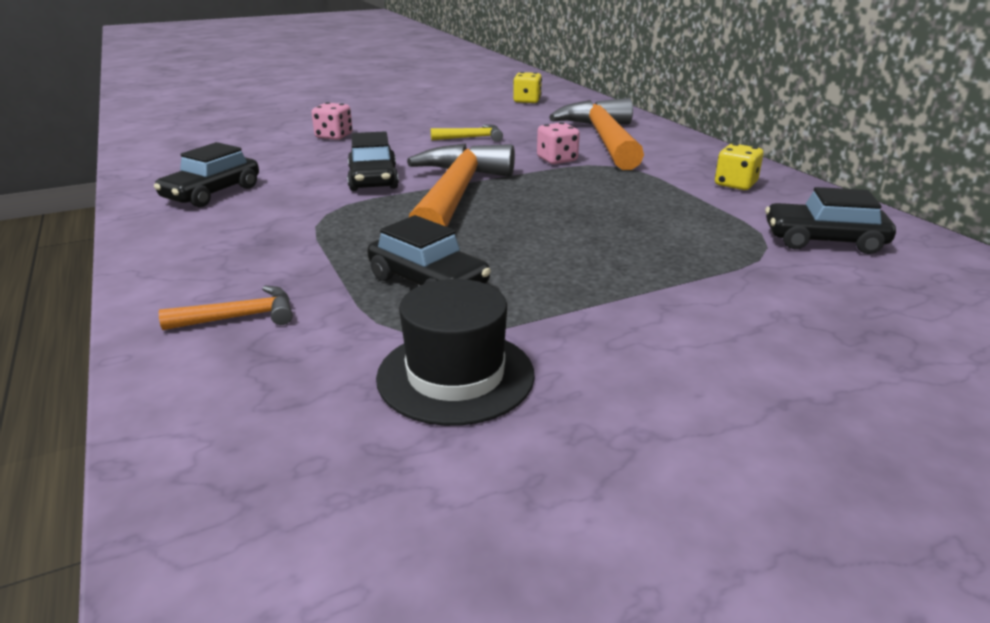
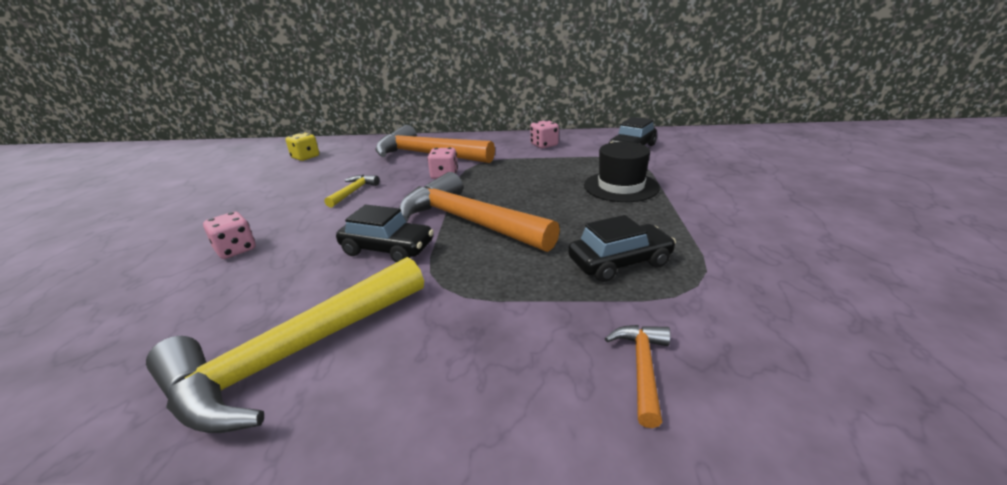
camera: 60 degrees left, 0 degrees up
(212, 193) = (293, 355): black car -> yellow hammer
(455, 375) = (762, 278): black hat -> black hat (621, 187)
(735, 184) = (544, 145): yellow dice -> pink dice

